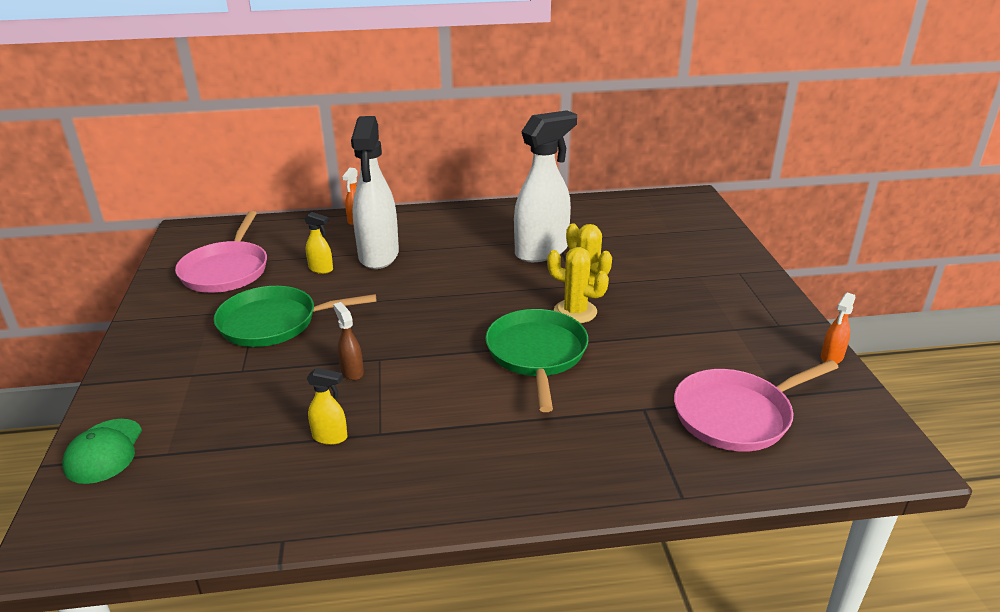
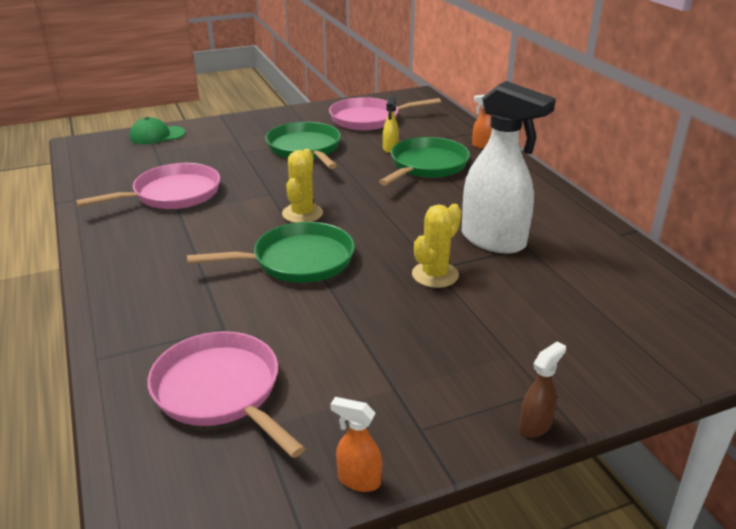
camera: 75 degrees right, 0 degrees up
(330, 437) = (173, 194): yellow spray bottle -> pink pan
(352, 371) = (251, 187): brown spray bottle -> brown spray bottle (535, 426)
(378, 256) = (426, 165): white spray bottle -> green pan
(575, 312) = (381, 273): yellow cactus -> yellow cactus (302, 213)

